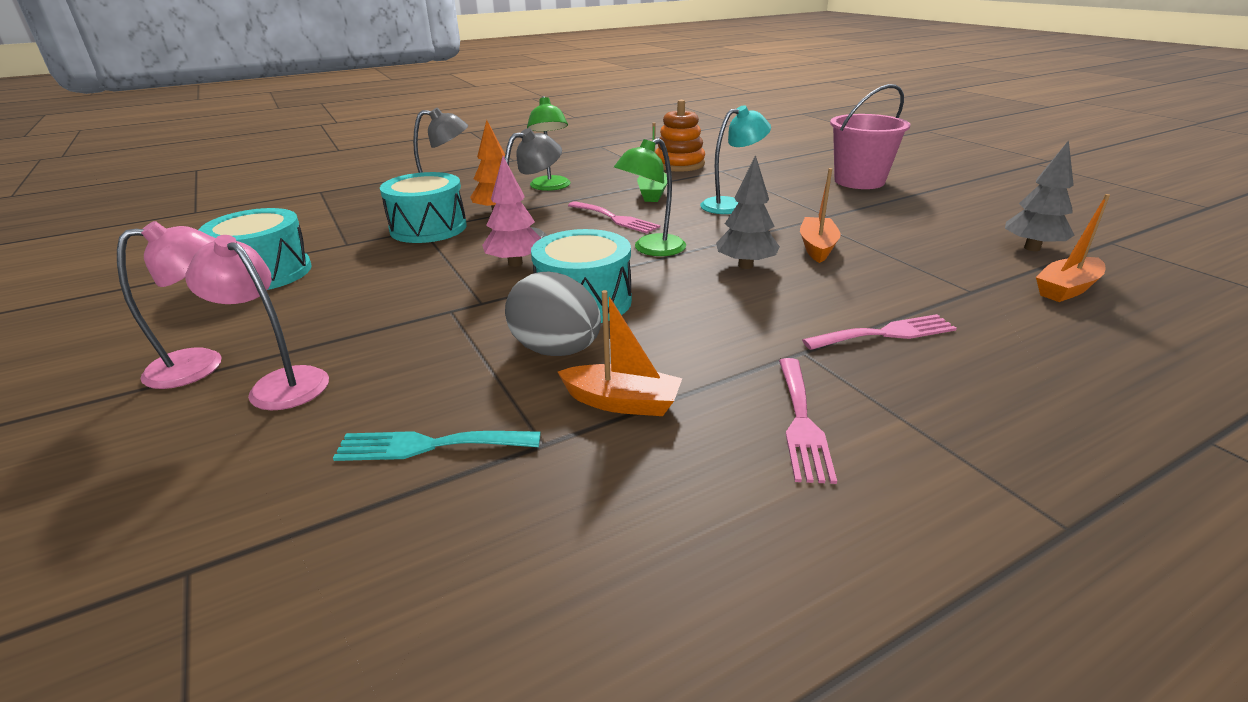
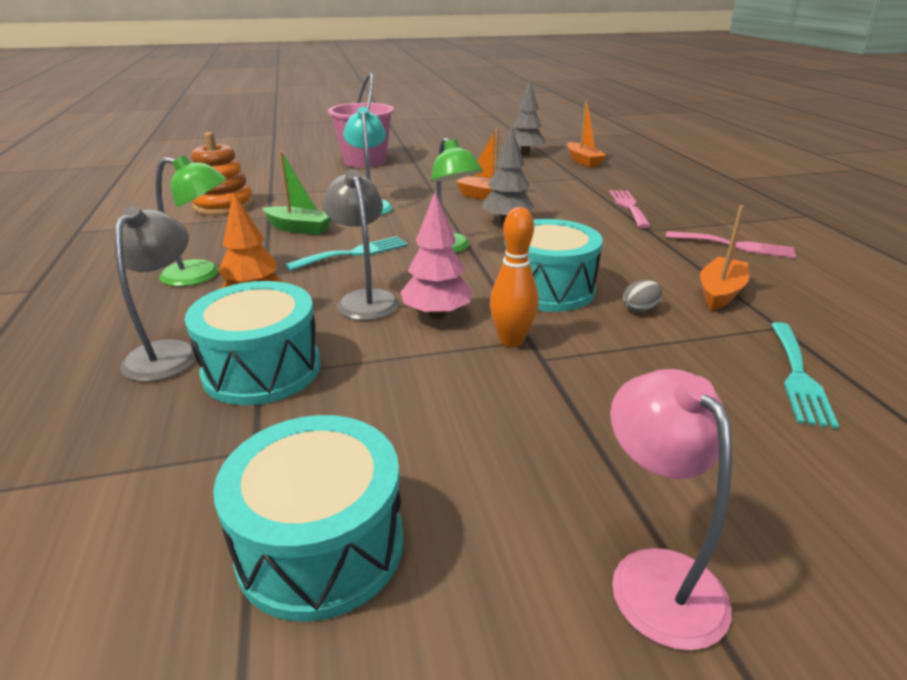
camera: 75 degrees left, 0 degrees up
(280, 383) = (704, 481): pink lamp -> none
(478, 295) = (511, 341): none -> orange bowling pin
(556, 350) = (640, 309): grey egg -> grey egg, size x0.43
(615, 219) = (354, 253): pink fork -> turquoise fork

